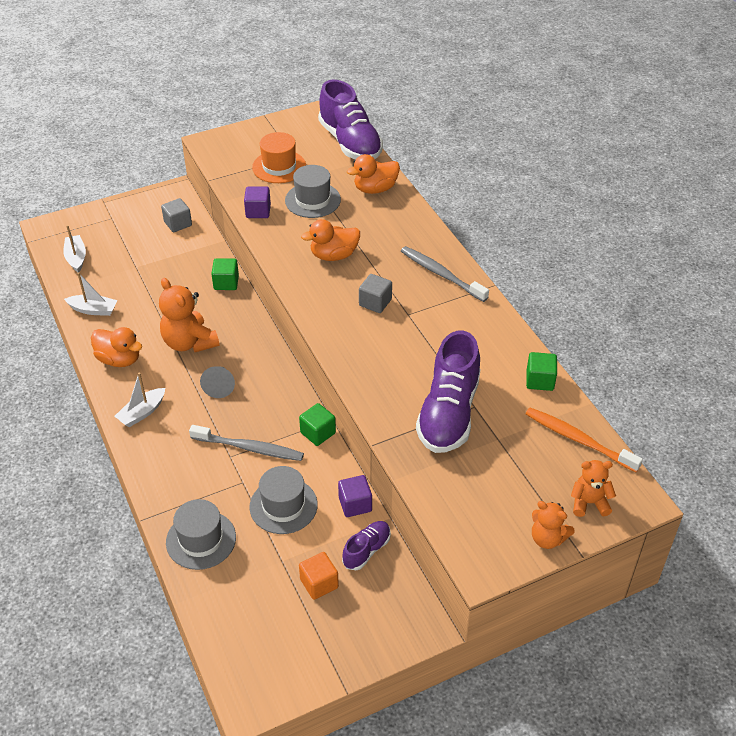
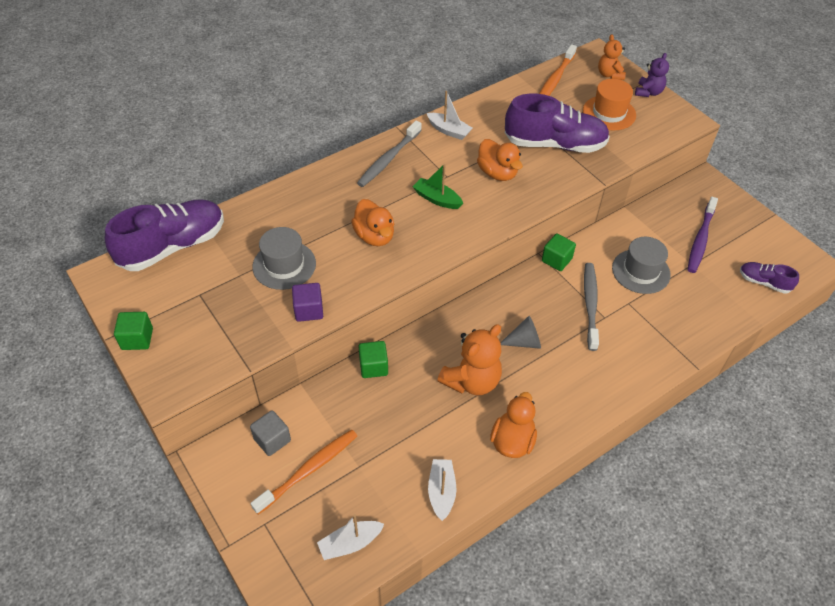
camera: 100 degrees left, 5 degrees up
(142, 412) = (578, 400): white boat -> white boat (449, 131)
(144, 241) = (308, 470): none -> orange toothbrush
(201, 540) = (697, 320): grey hat -> none
(279, 167) = (221, 305): orange hat -> orange hat (609, 113)
(319, 583) = (700, 239): orange cube -> purple toothbrush
(355, 504) = (620, 227): purple cube -> none
(366, 550) = (659, 216): purple shoe -> purple shoe (764, 282)
(375, 189) = (261, 216): orange duck -> orange duck (497, 173)
(375, 302) = (437, 199): grey cube -> green boat
(540, 380) = (502, 98): green cube -> green cube (137, 339)
(547, 538) = (648, 92): orange teddy bear -> purple teddy bear

